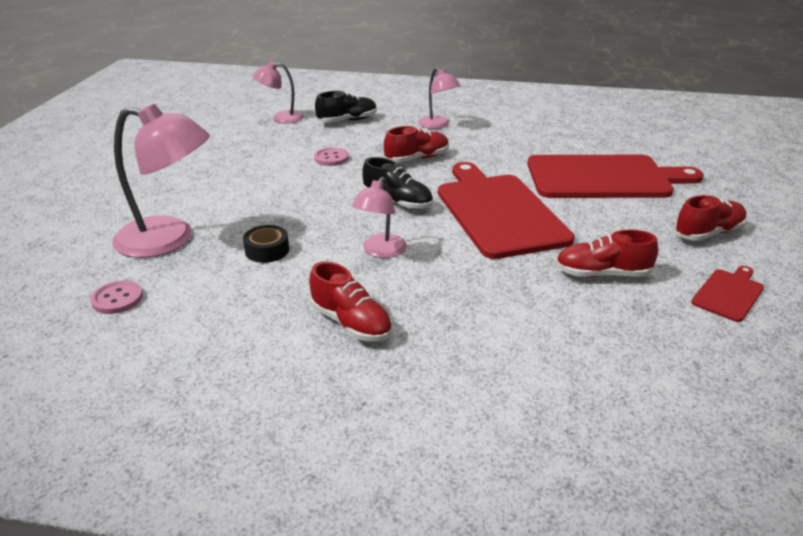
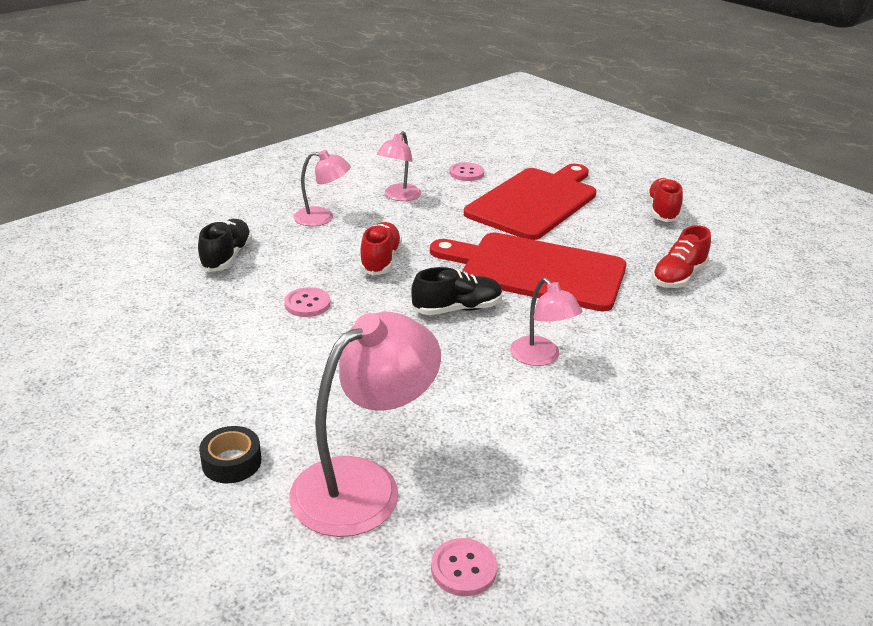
camera: 55 degrees left, 0 degrees up
(267, 250) = (466, 422): black tape -> black tape (231, 462)
(281, 118) = (145, 292): pink lamp -> pink lamp (399, 196)
(351, 323) = (648, 424): red shoe -> none
(593, 141) = (466, 173): none -> pink button
(729, 293) = (744, 246): red cutting board -> none

